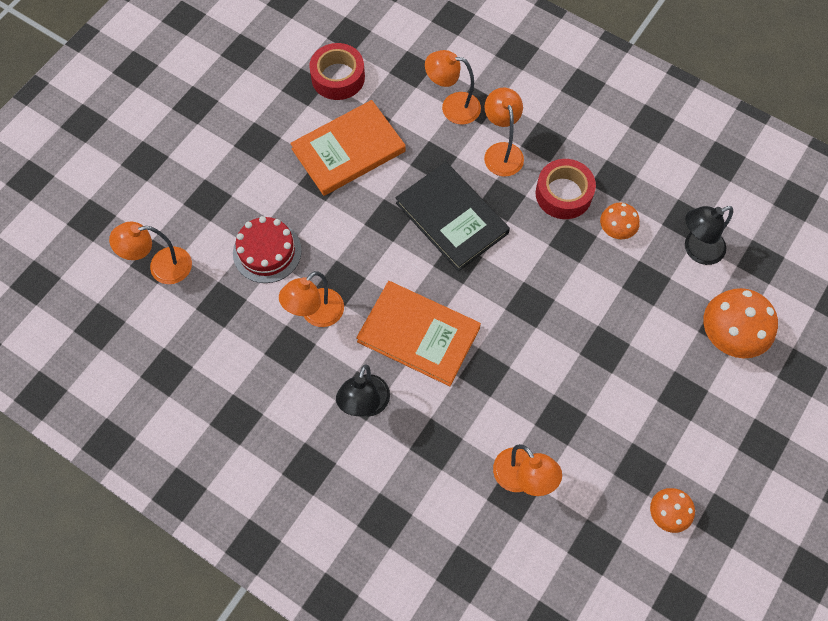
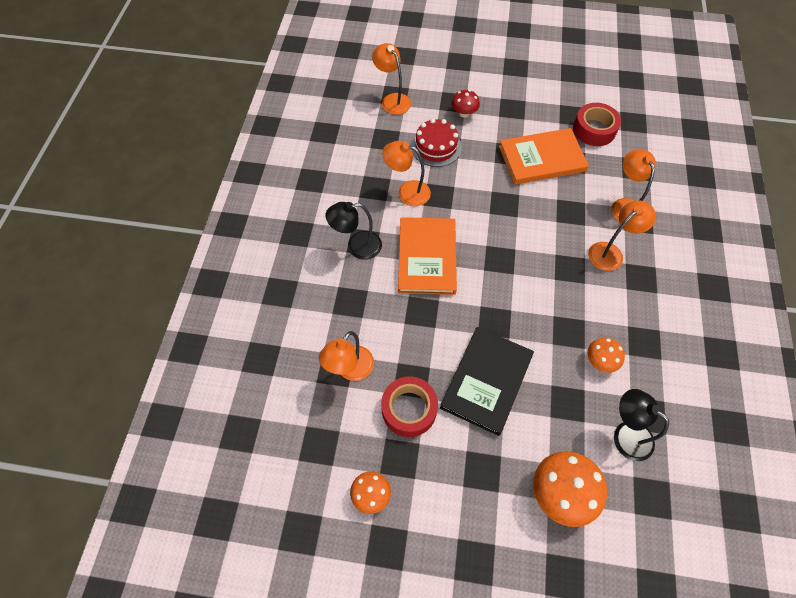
camera: 65 degrees right, 5 degrees down
(233, 196) = (464, 113): none -> red mushroom
(348, 150) = (542, 159): orange book -> orange book turned 45 degrees counterclockwise
(452, 218) = (532, 242): black book -> black book (486, 381)
(563, 194) = (605, 309): red tape -> red tape (409, 409)

